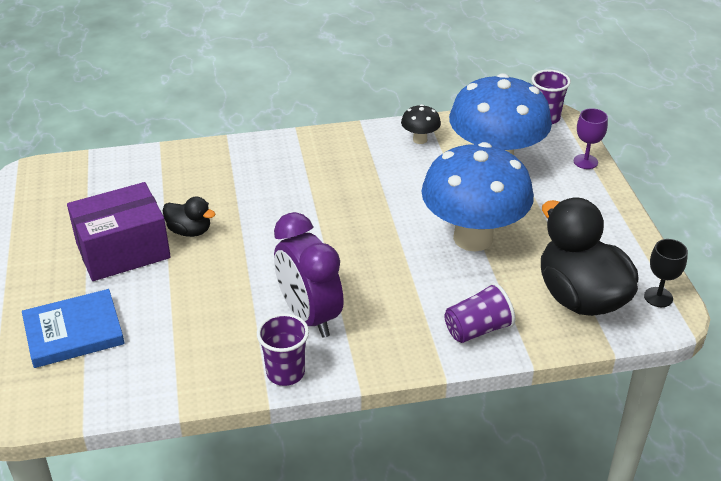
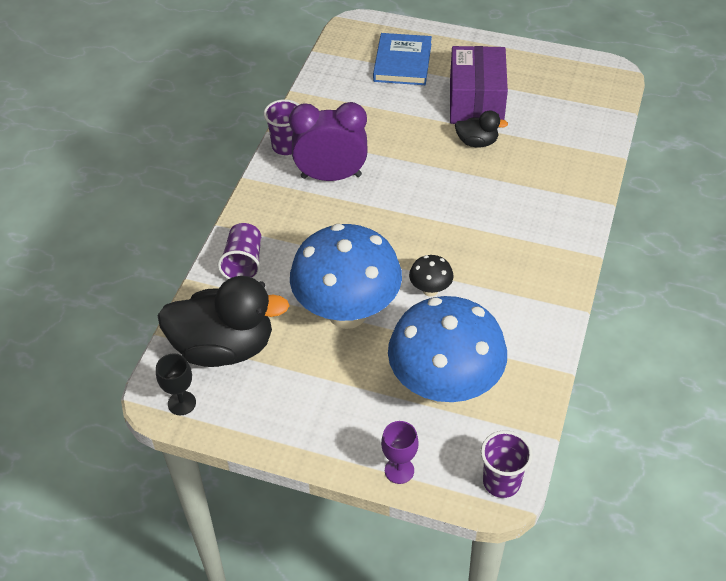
camera: 120 degrees right, 10 degrees up
(189, 231) = (477, 142): black duck -> black duck turned 135 degrees counterclockwise
(420, 139) = (522, 344): black mushroom -> black mushroom (430, 290)

